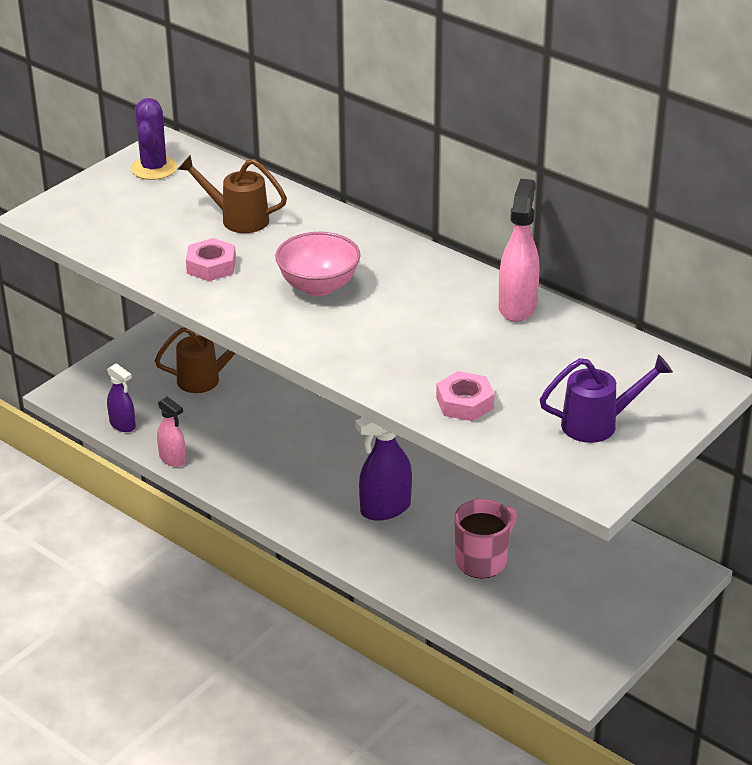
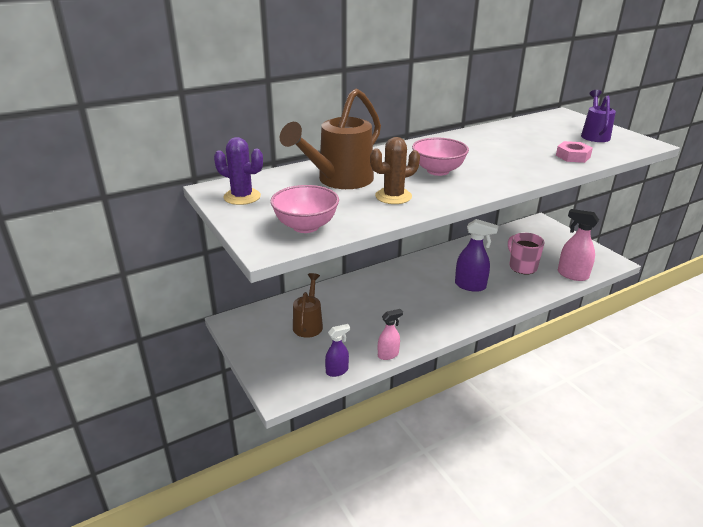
camera: 70 degrees left, 5 degrees down
(99, 225) = (306, 226): none -> pink bowl
(211, 266) = (393, 196): pink nut -> brown cactus
(237, 219) = (339, 181): brown watering can -> brown watering can, size x1.65
(385, 509) = (470, 286): purple spray bottle -> purple spray bottle turned 60 degrees counterclockwise
(517, 306) = (484, 133): pink spray bottle -> pink spray bottle (572, 275)

